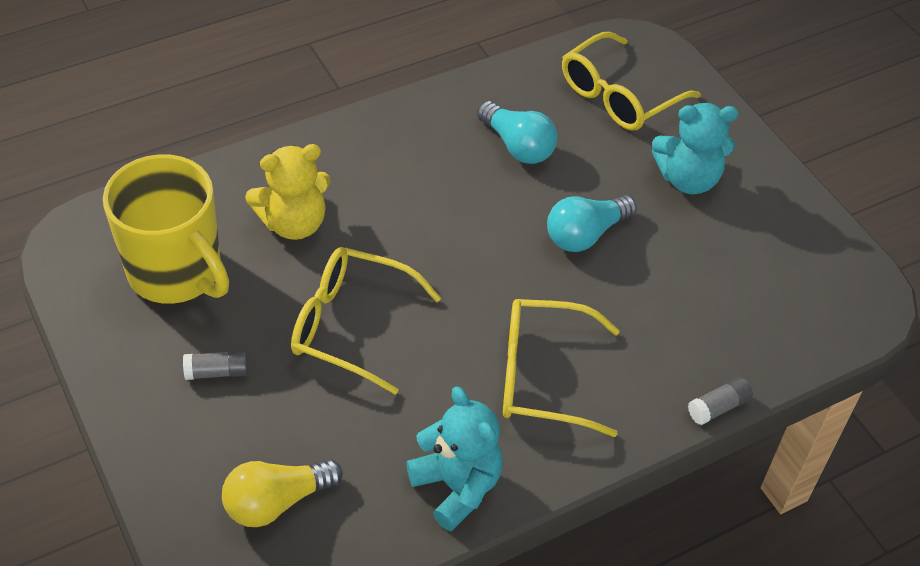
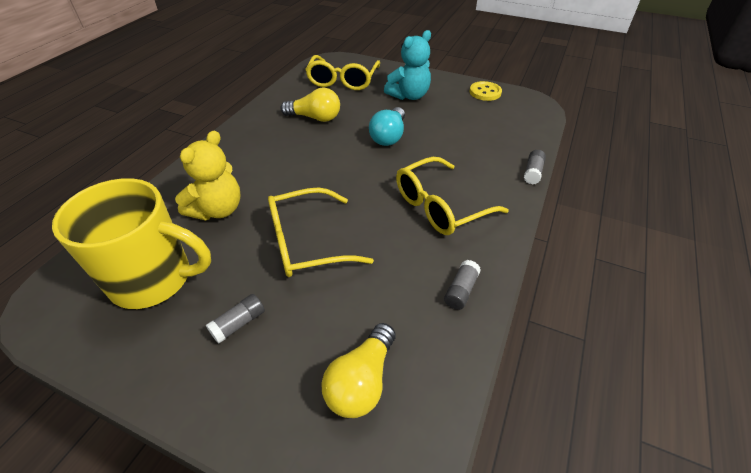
camera: 35 degrees left, 5 degrees down
(457, 486) = (461, 290): turquoise teddy bear -> grey glue stick
(518, 146) = (315, 118): turquoise light bulb -> yellow light bulb
(814, 238) = (485, 92): none -> yellow button

